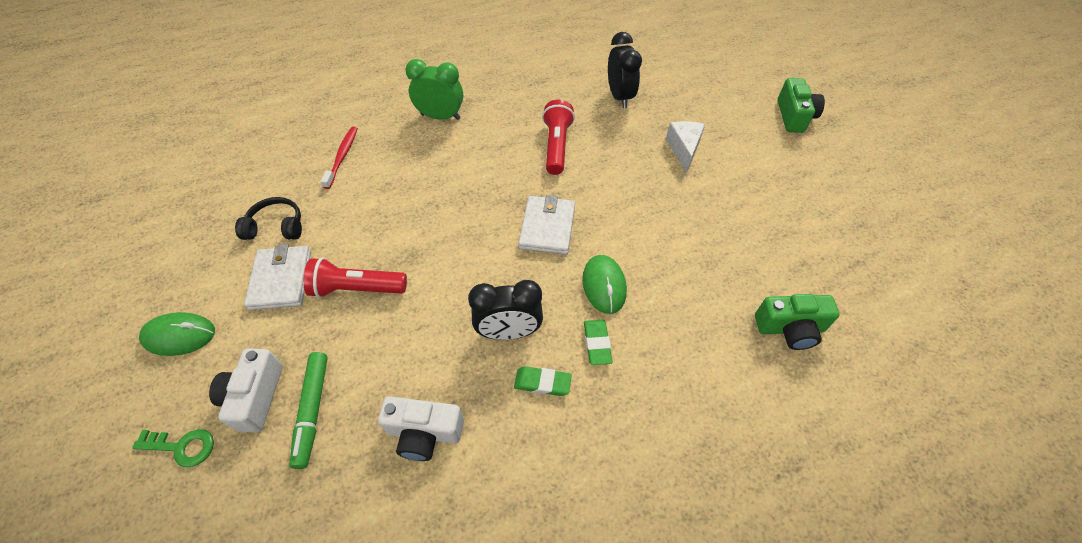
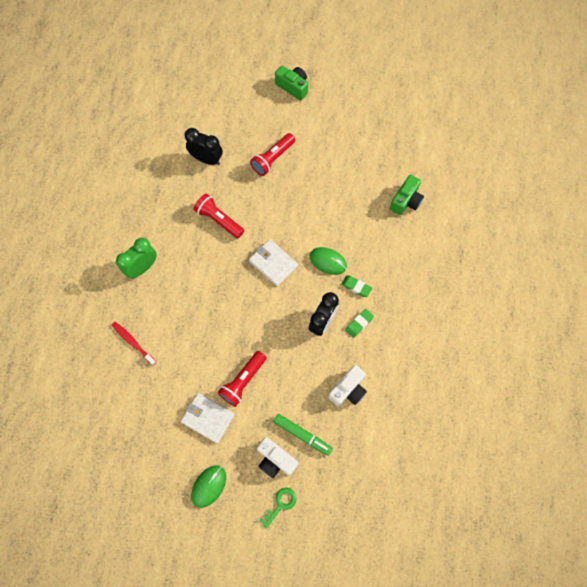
camera: 55 degrees left, 15 degrees up
(276, 226) = (164, 405): black headphones -> none
(683, 149) = (273, 159): white cheese -> red flashlight

